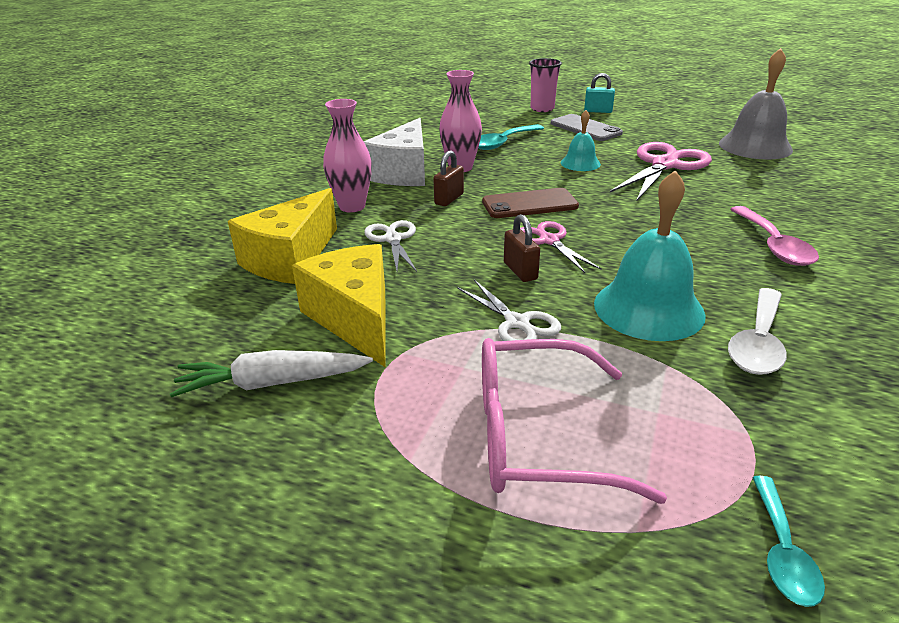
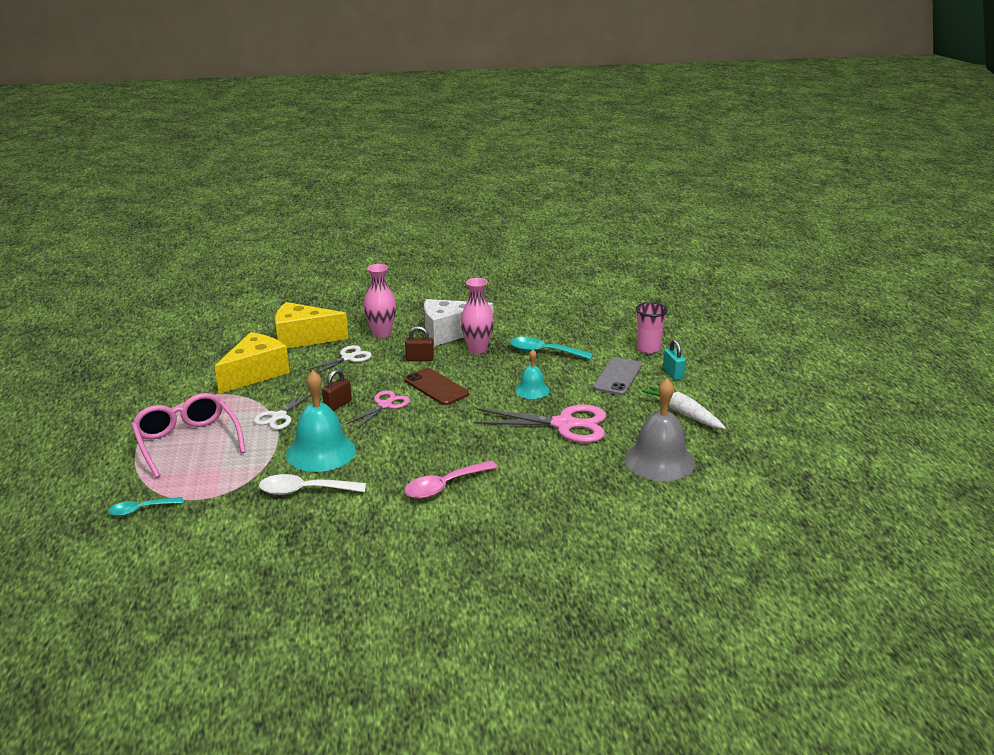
camera: 60 degrees right, 5 degrees down
(272, 383) = (192, 372): white carrot -> white carrot (683, 413)

